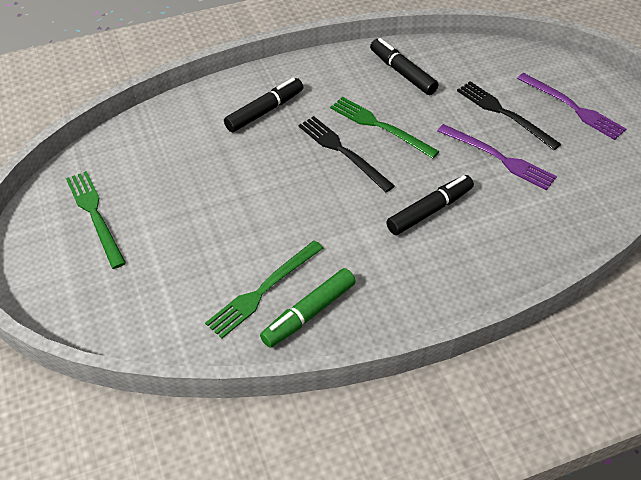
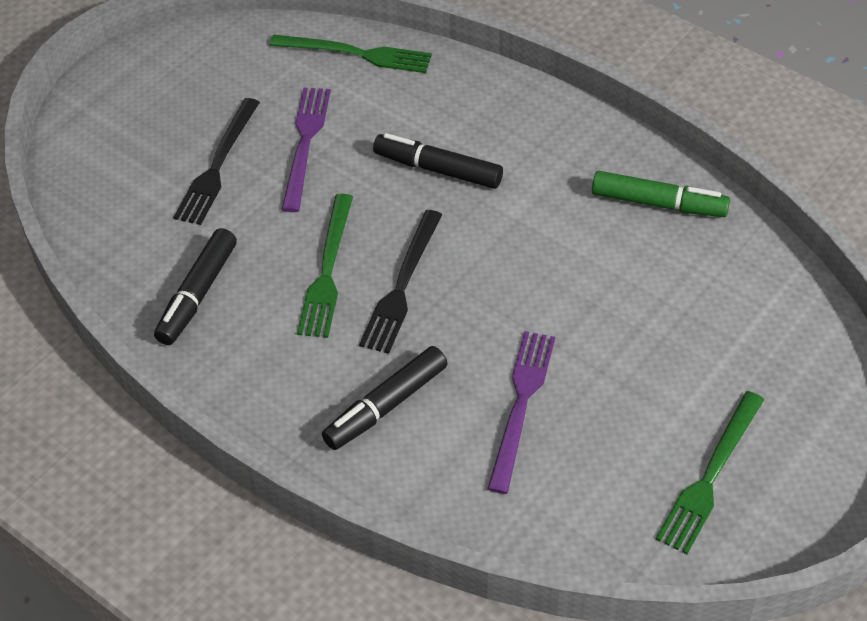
camera: 120 degrees left, 0 degrees up
(263, 290) = (665, 253): green fork -> green fork (356, 54)
(265, 111) = (386, 406): black marker -> black marker turned 60 degrees counterclockwise
(573, 107) = (163, 110): purple fork -> purple fork (521, 404)

